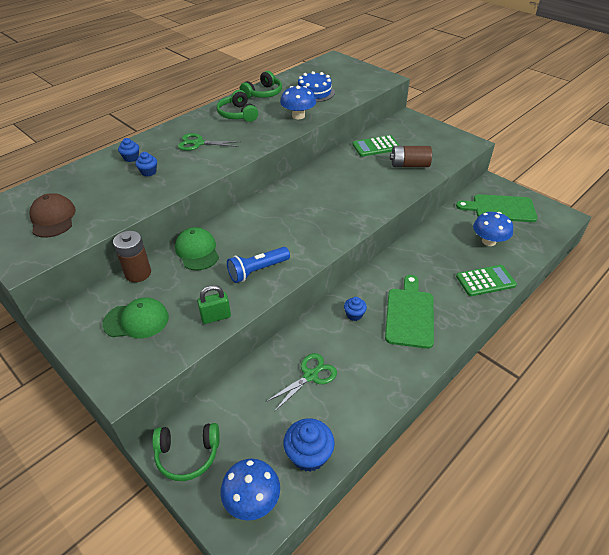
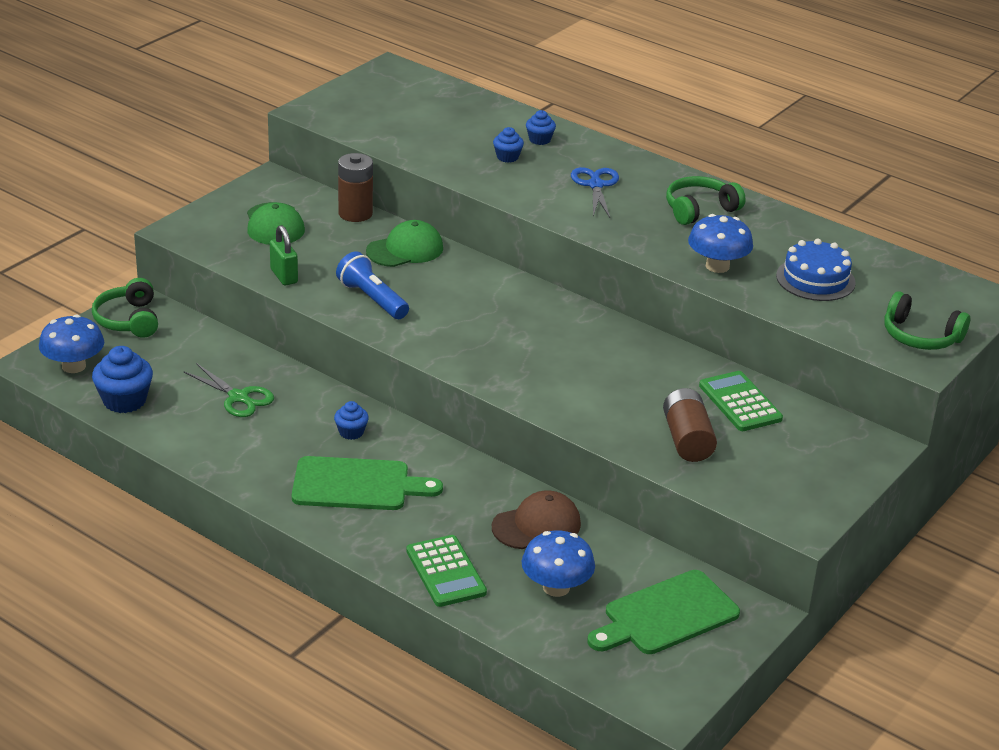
camera: 80 degrees right, 10 degrees down
(53, 218) = (392, 112): brown cap -> brown cap (537, 525)
(198, 143) = (595, 185): green scissors -> blue scissors
(263, 93) = (786, 228): green headphones -> green headphones (920, 336)
(500, 208) = (666, 615): green cutting board -> green cutting board turned 120 degrees counterclockwise

